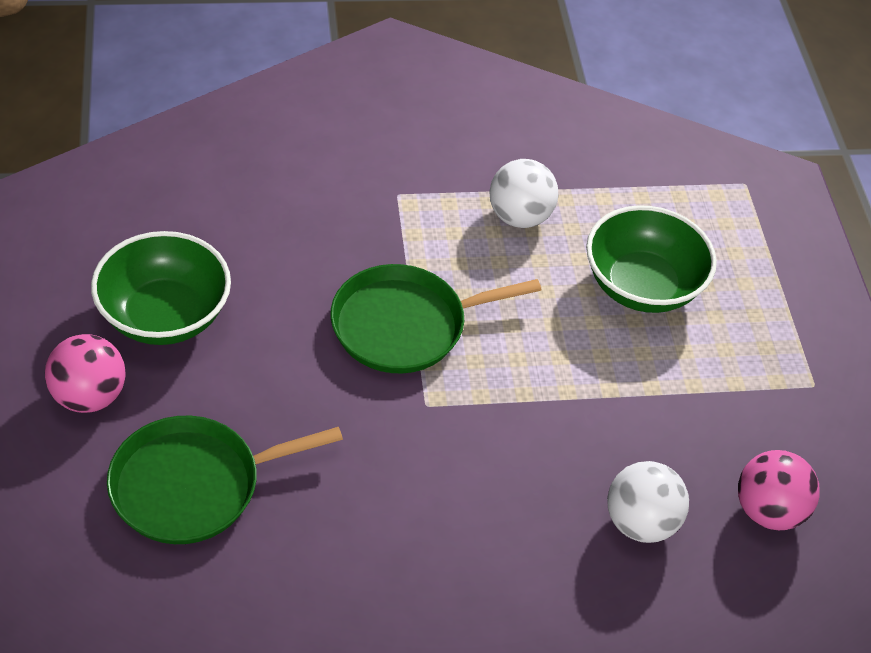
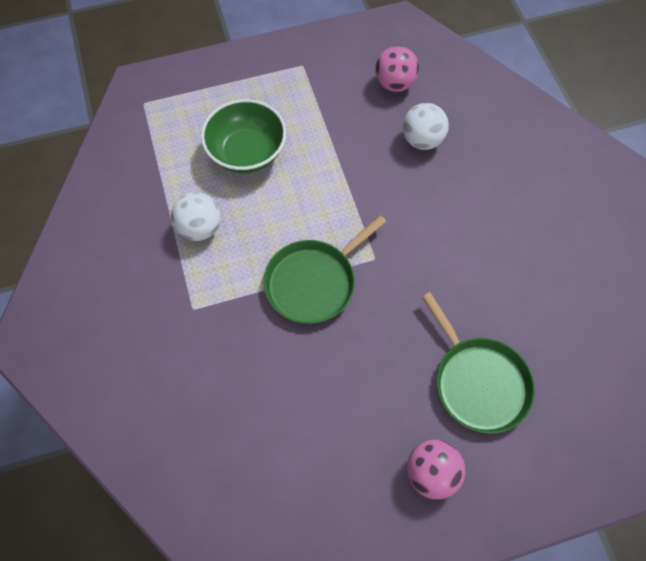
camera: 95 degrees left, 15 degrees up
(165, 316) = (347, 442): green bowl -> none
(405, 325) = (314, 282): green pan -> green pan turned 75 degrees clockwise

